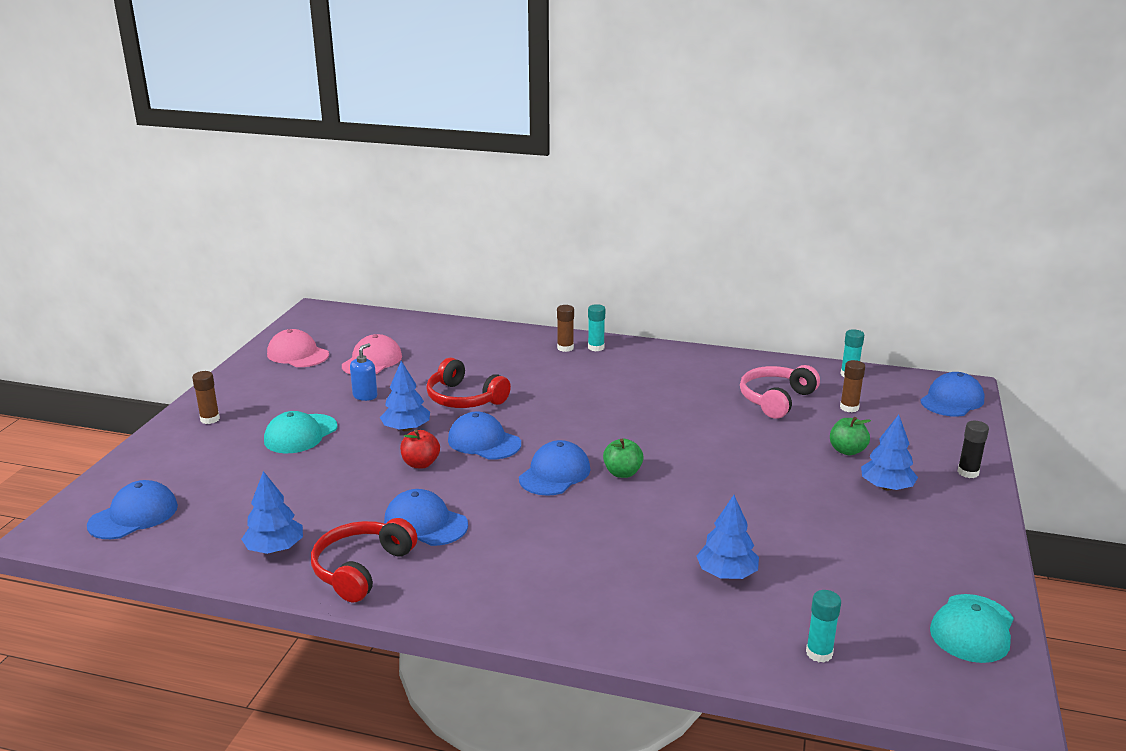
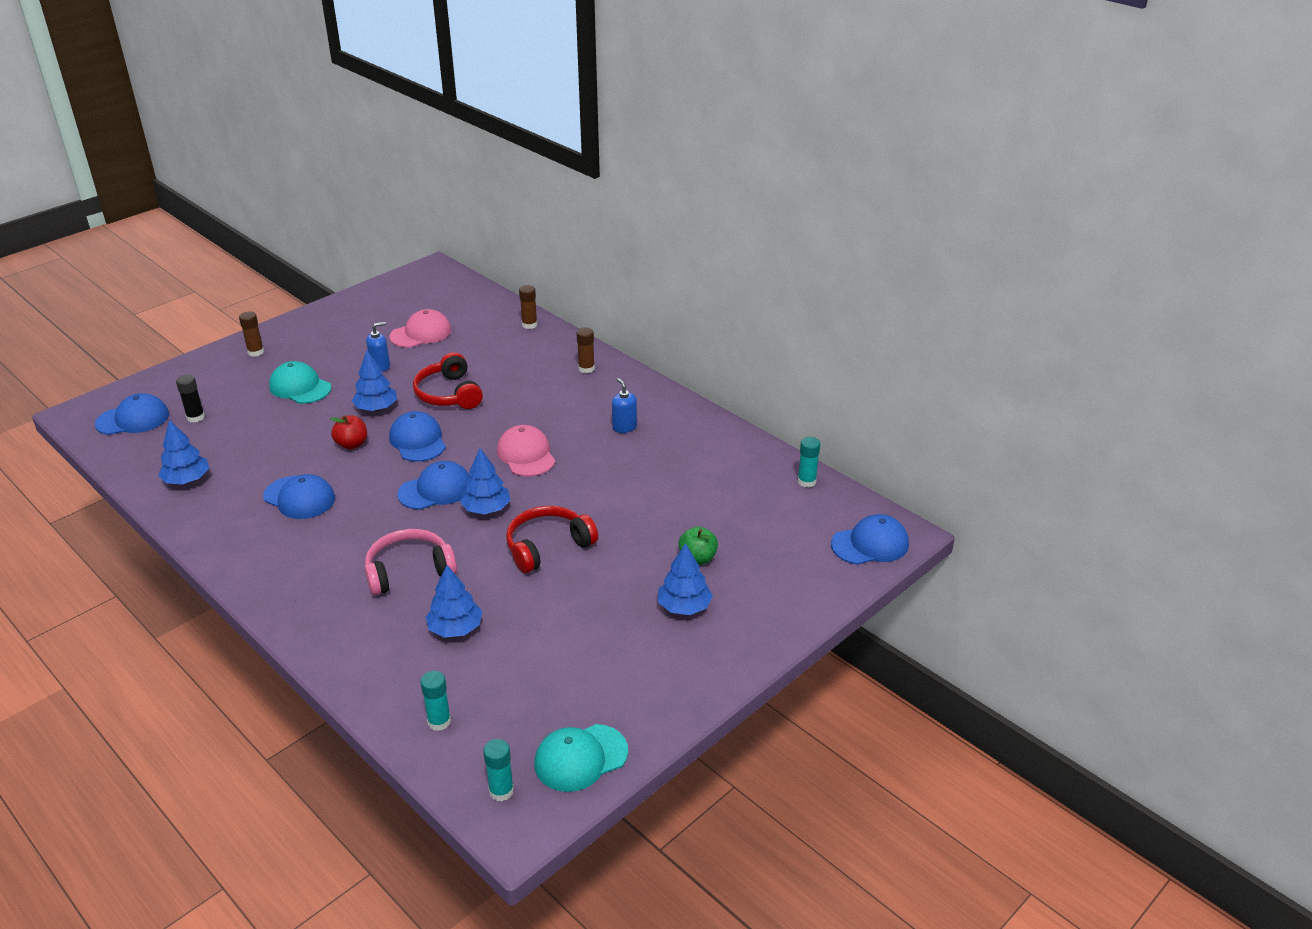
camera: 30 degrees right, 10 degrees up
(297, 354) = (374, 309): pink cap -> pink cap (526, 455)
(300, 434) = (300, 387): turquoise cap -> turquoise cap turned 60 degrees clockwise
(361, 569) = (221, 518): red headphones -> red headphones (548, 546)
(425, 523) = (299, 498): blue cap -> blue cap turned 150 degrees clockwise
(596, 347) = (612, 376): turquoise glue stick -> turquoise glue stick (501, 791)
(622, 473) = (486, 509): green apple -> blue tree
(656, 379) = (624, 427): none -> blue soap dispenser
(776, 399) = (702, 484): pink headphones -> pink headphones (409, 571)
(849, 408) = (758, 516): brown glue stick -> brown glue stick (529, 325)
(968, 472) = (778, 622): black glue stick -> black glue stick (195, 417)

